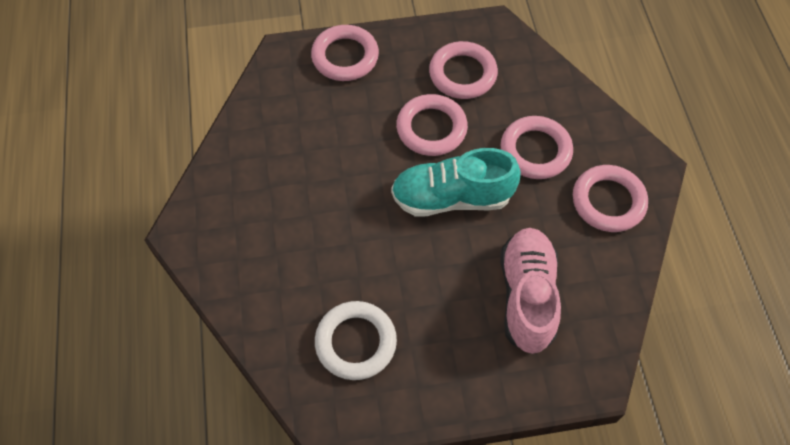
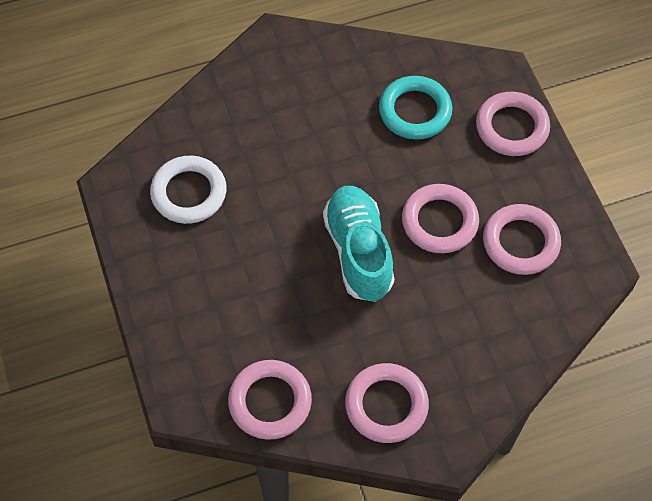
camera: 80 degrees right, 0 degrees up
(308, 126) = (415, 111): none -> turquoise ring
(527, 296) = (259, 333): pink shoe -> none
(535, 151) = (435, 326): pink ring -> pink ring (270, 402)

